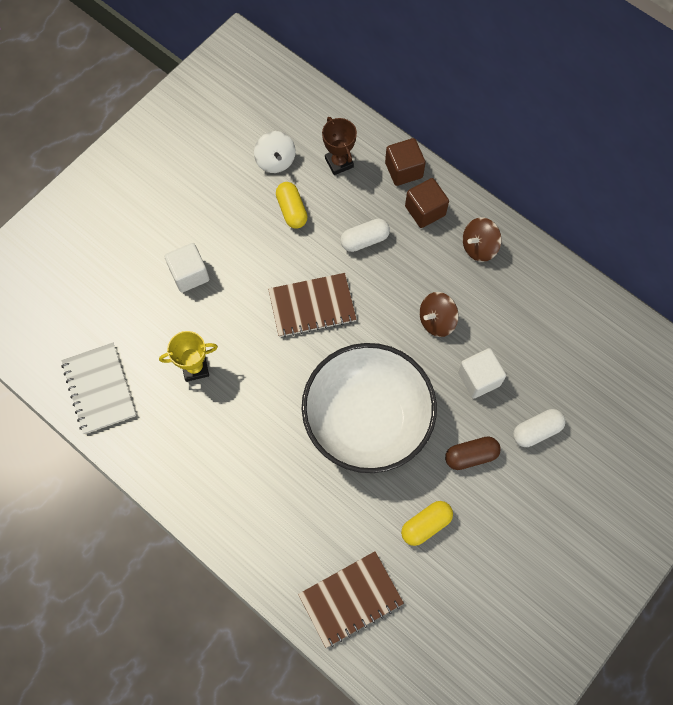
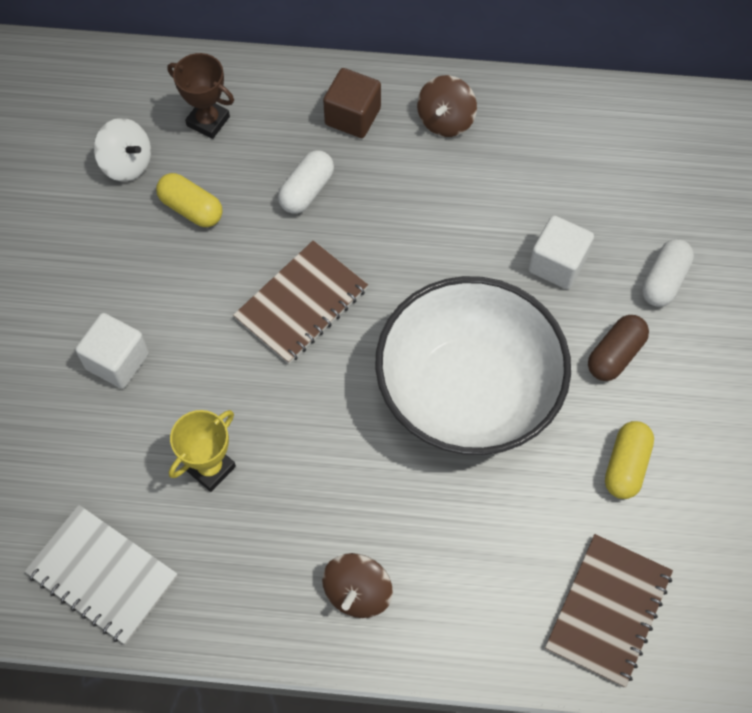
camera: 35 degrees left, 5 degrees down
(403, 170) = (293, 86): brown cube -> none
(436, 321) = (461, 230): brown spinning top -> brown spinning top (357, 592)

